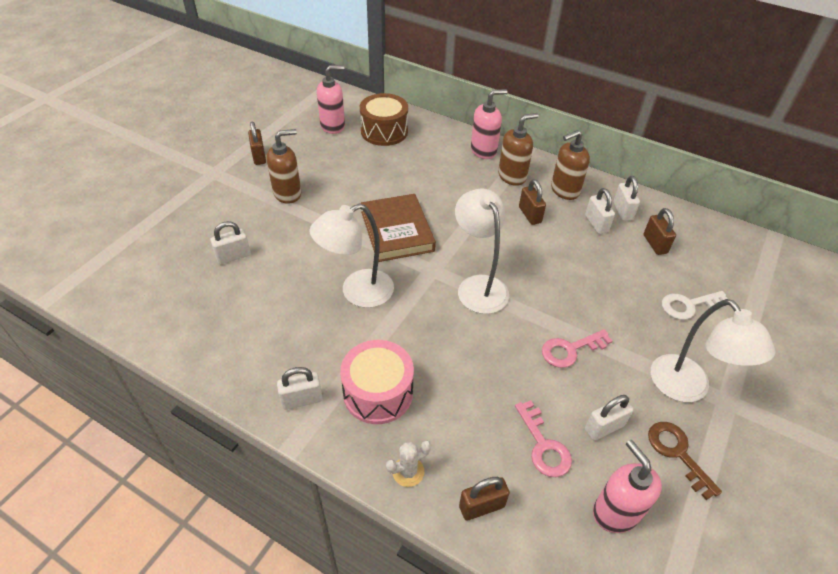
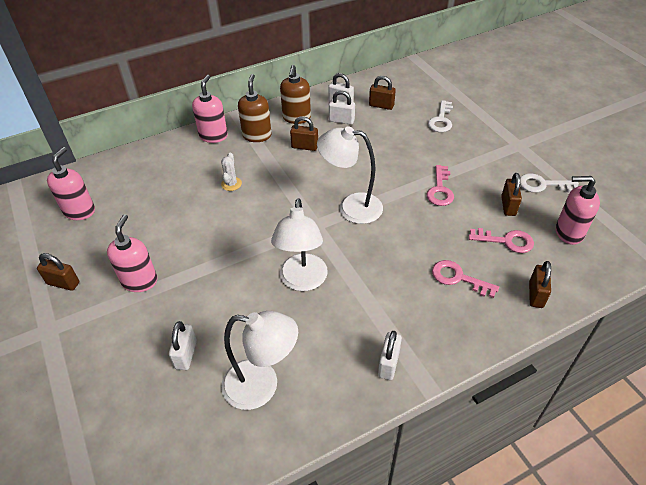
camera: 55 degrees left, 0 degrees up
(288, 193) = (140, 281): brown soap dispenser -> pink soap dispenser
(378, 393) = (411, 311): pink drum -> none
(384, 131) = (126, 181): brown drum -> none
(397, 231) = (256, 227): brown book -> none
(408, 472) = (490, 323): white cactus -> white cactus (231, 184)
(451, 418) = (458, 278): none -> pink key
(604, 427) = (508, 206): white padlock -> brown padlock
(677, 453) = (542, 185): brown key -> white key
(687, 388) = (501, 155): white lamp -> white lamp (262, 386)

